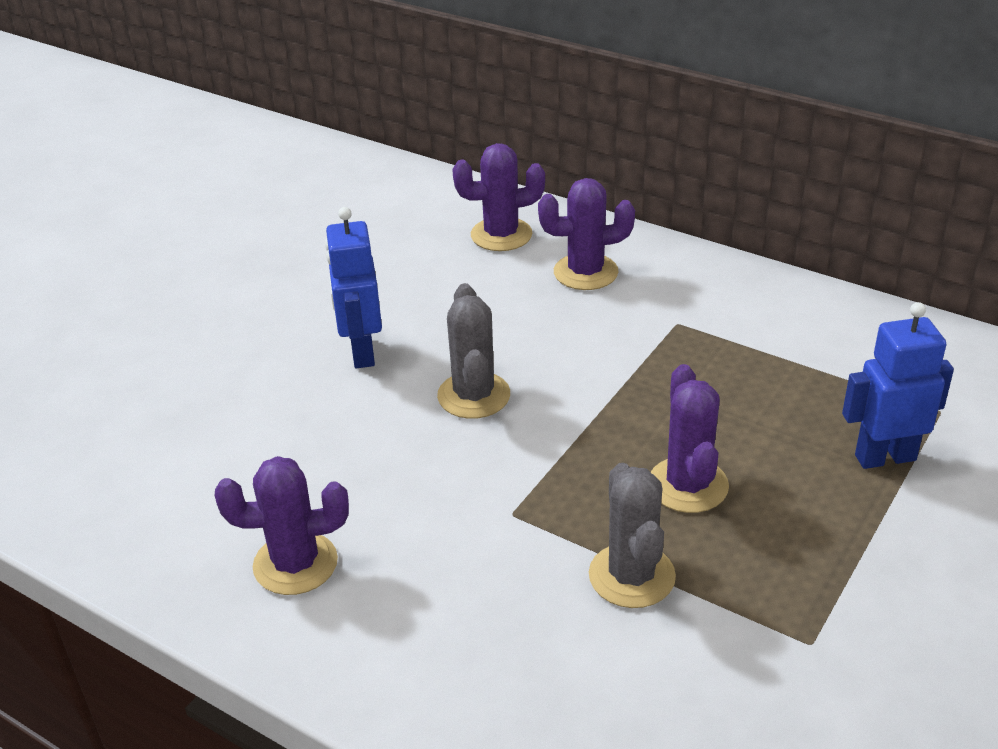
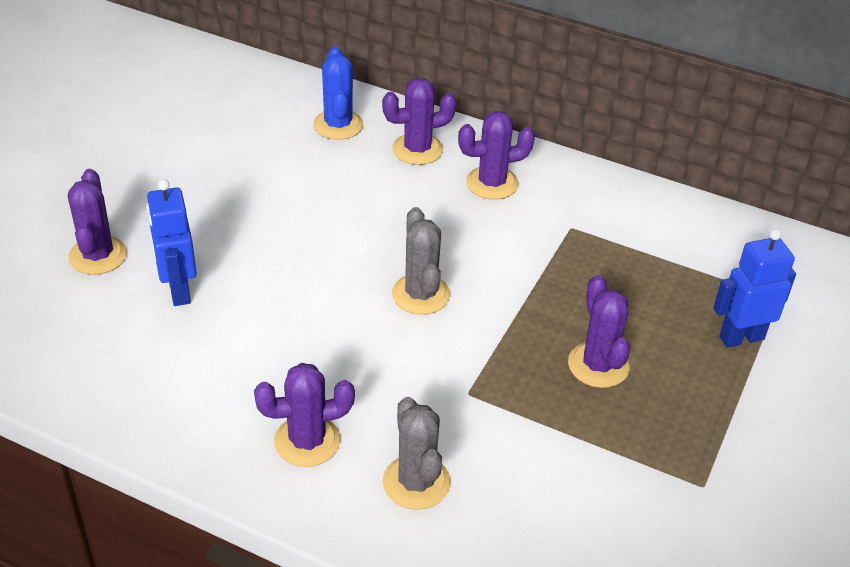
camera: 10 degrees left, 5 degrees up
(97, 344) = (98, 256): none -> purple cactus
(361, 352) = (322, 259): blue robot -> blue robot (178, 291)
(411, 208) = (338, 125): none -> blue cactus
(632, 576) = (566, 440): grey cactus -> grey cactus (416, 482)

